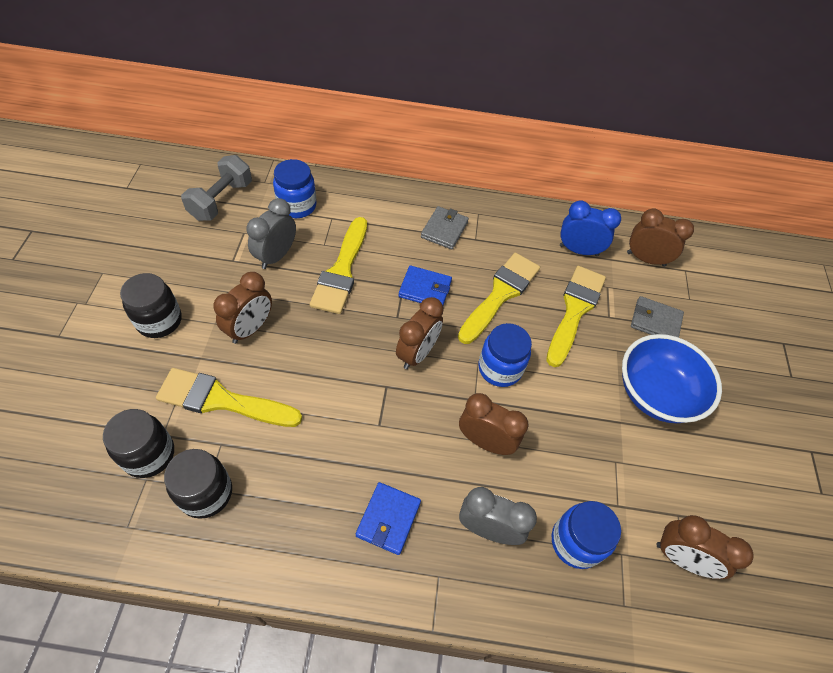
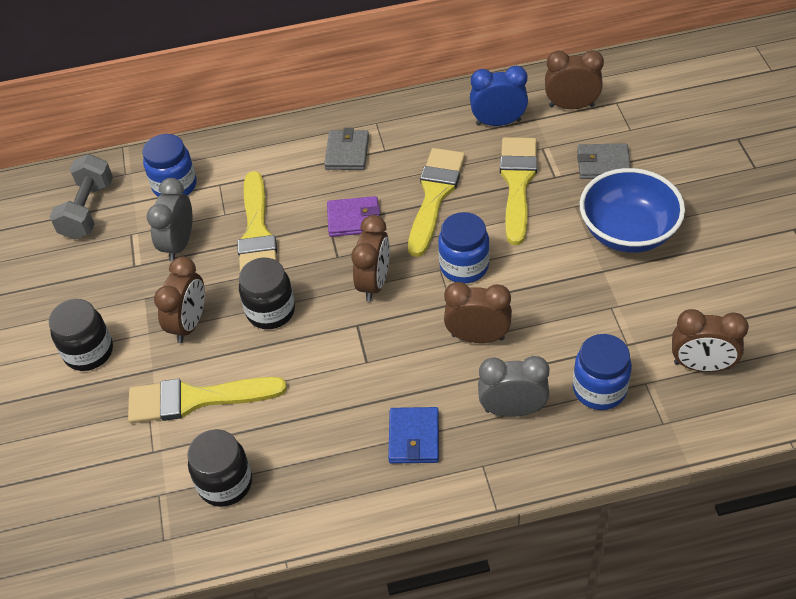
camera: 10 degrees left, 5 degrees down
(149, 454) = (149, 473): black jar -> black jar (270, 311)
(425, 289) = (354, 219): blue wallet -> purple wallet

